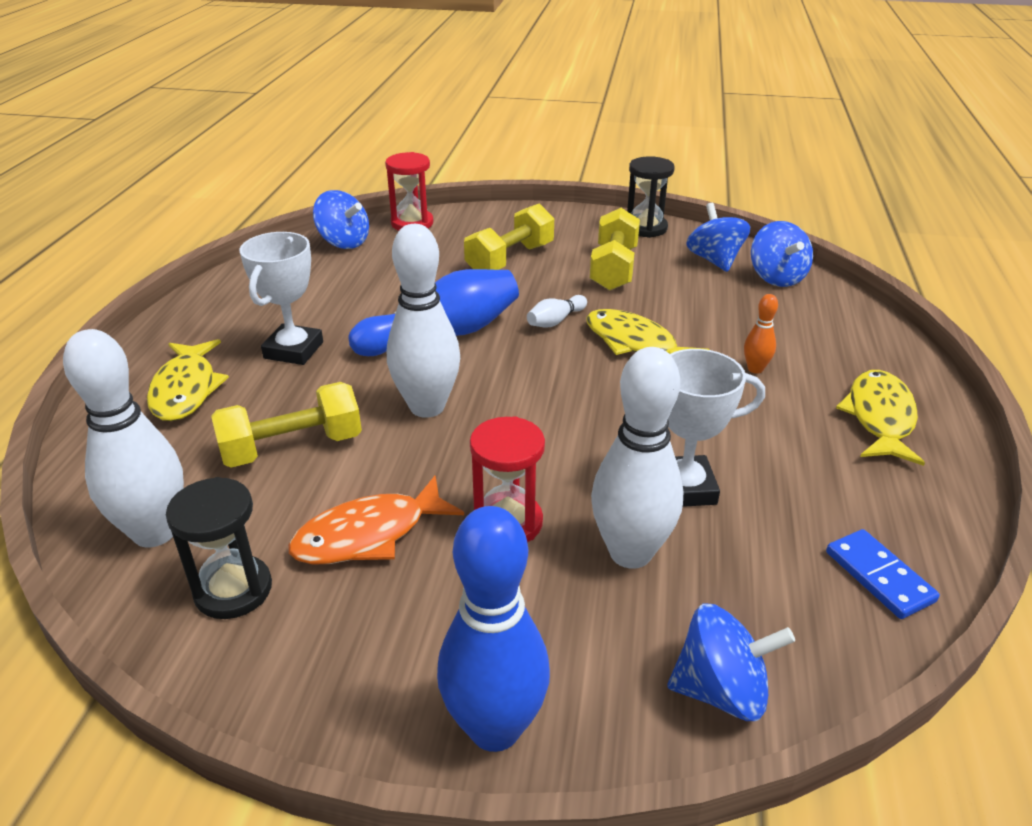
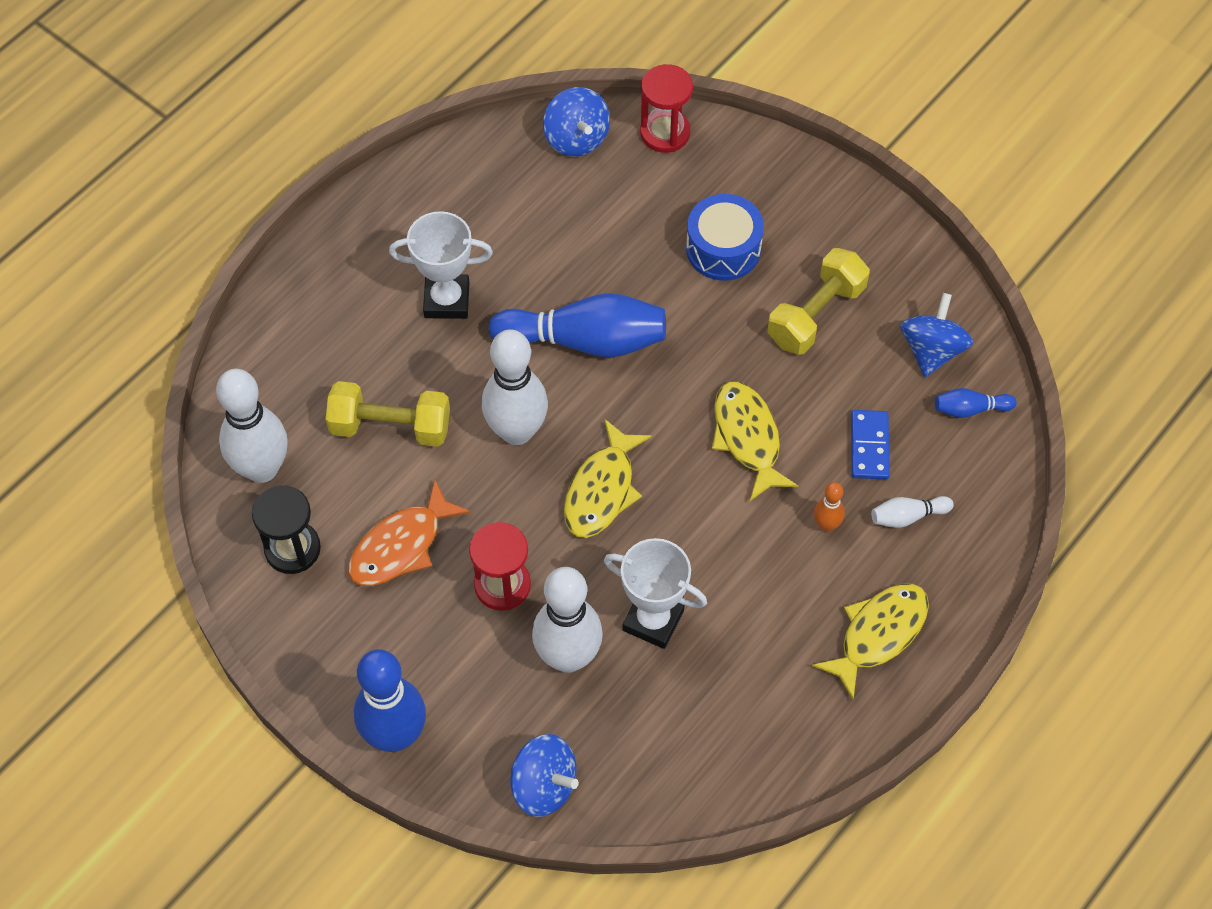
camera: 30 degrees right, 25 degrees up
(186, 390) = (339, 313): yellow fish -> yellow fish (602, 490)
(293, 350) = (447, 300): white trophy -> white trophy turned 45 degrees clockwise
(368, 535) = (401, 546): orange fish -> orange fish turned 45 degrees counterclockwise
(510, 259) = (723, 249): yellow dumbbell -> blue drum
(555, 321) = (699, 370): white bowling pin -> white bowling pin (907, 516)
(645, 228) = (907, 257): black hourglass -> none
(776, 278) = (970, 409): blue spinning top -> blue bowling pin
(879, 576) = (722, 768): blue domino -> blue domino (869, 446)

